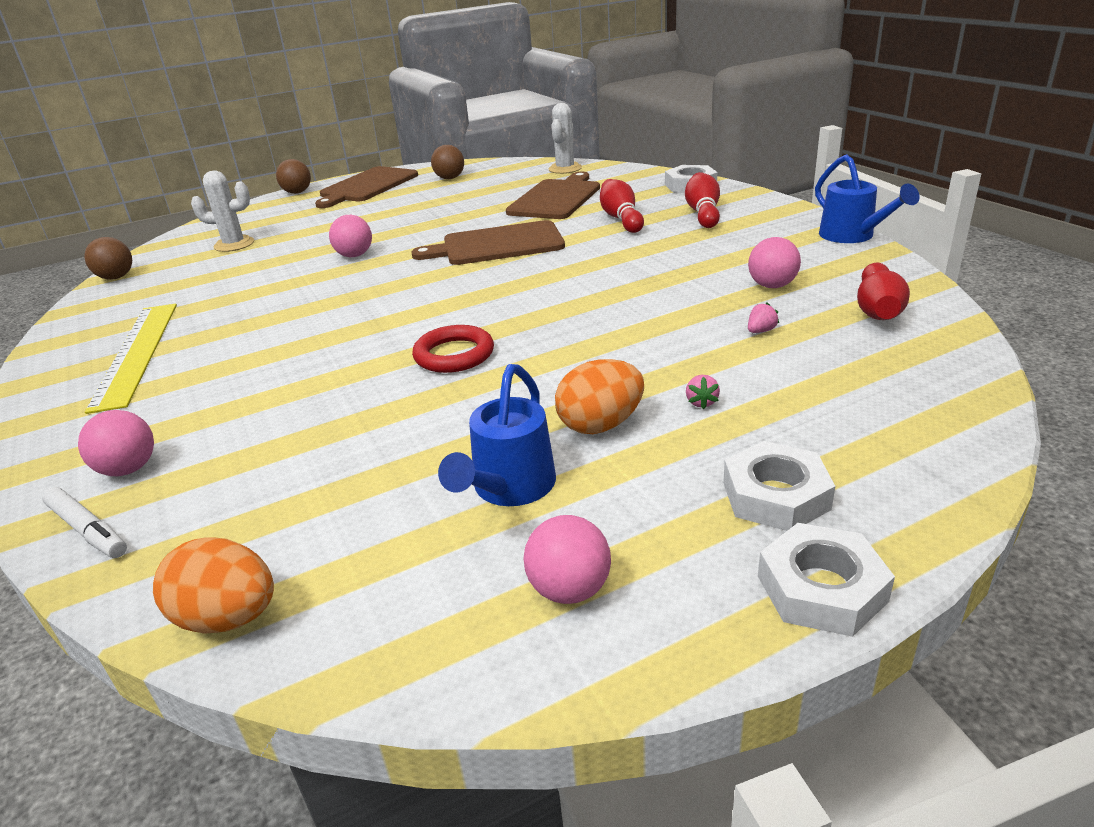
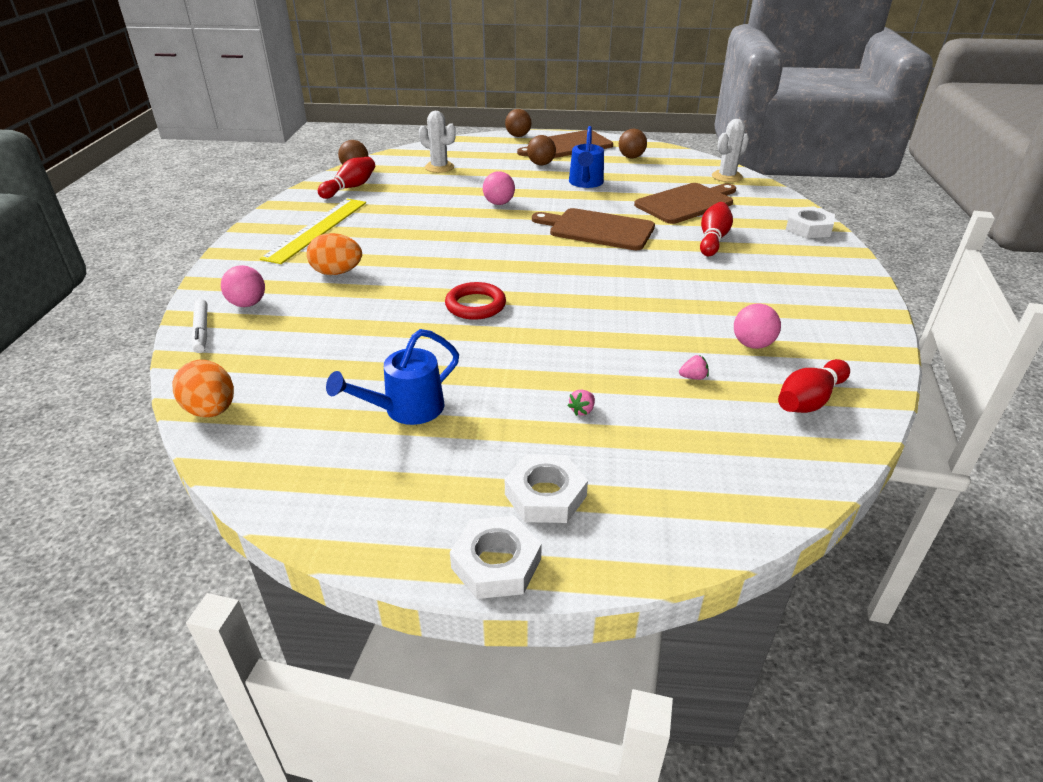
camera: 30 degrees right, 5 degrees up
(358, 209) = (541, 164): none -> brown ball
(569, 590) = (368, 485): pink ball -> none
(600, 425) = (502, 395): orange egg -> orange egg (337, 272)
(703, 213) = (784, 258): red bowling pin -> red bowling pin (350, 188)
(852, 236) = (883, 328): blue watering can -> blue watering can (585, 183)

